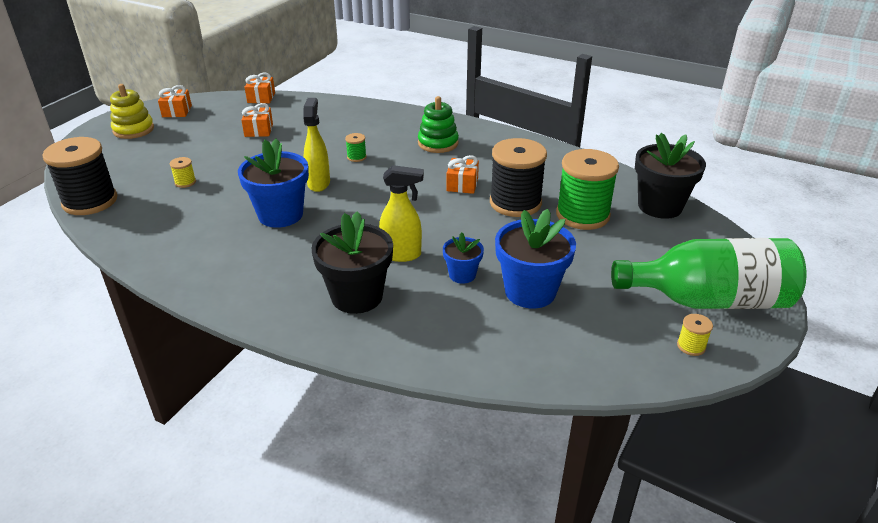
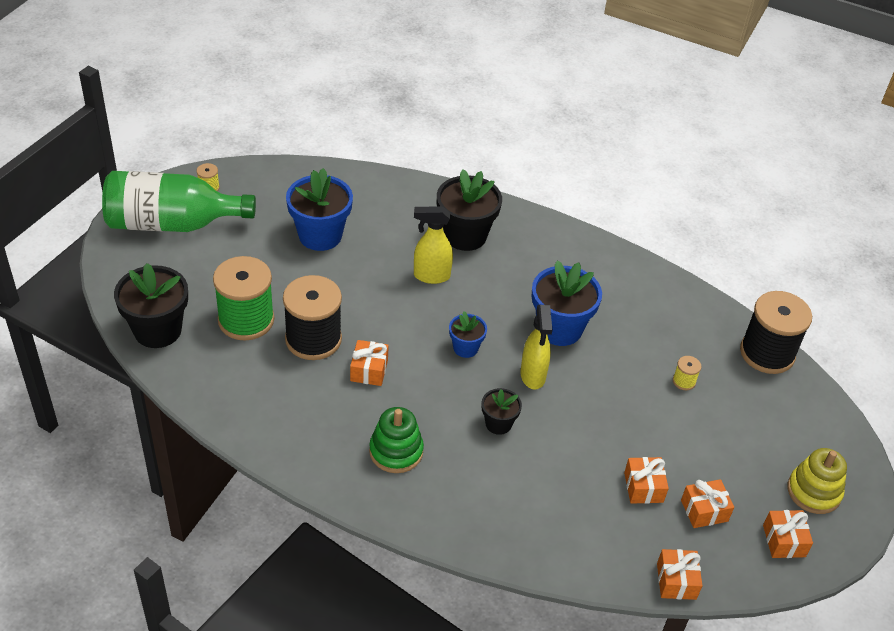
camera: 175 degrees right, 10 degrees up
(222, 121) = (704, 511): none -> orange gift
(356, 157) = (498, 424): green spool -> black flower pot
(462, 275) = (376, 253): blue flower pot -> blue flower pot (465, 348)

